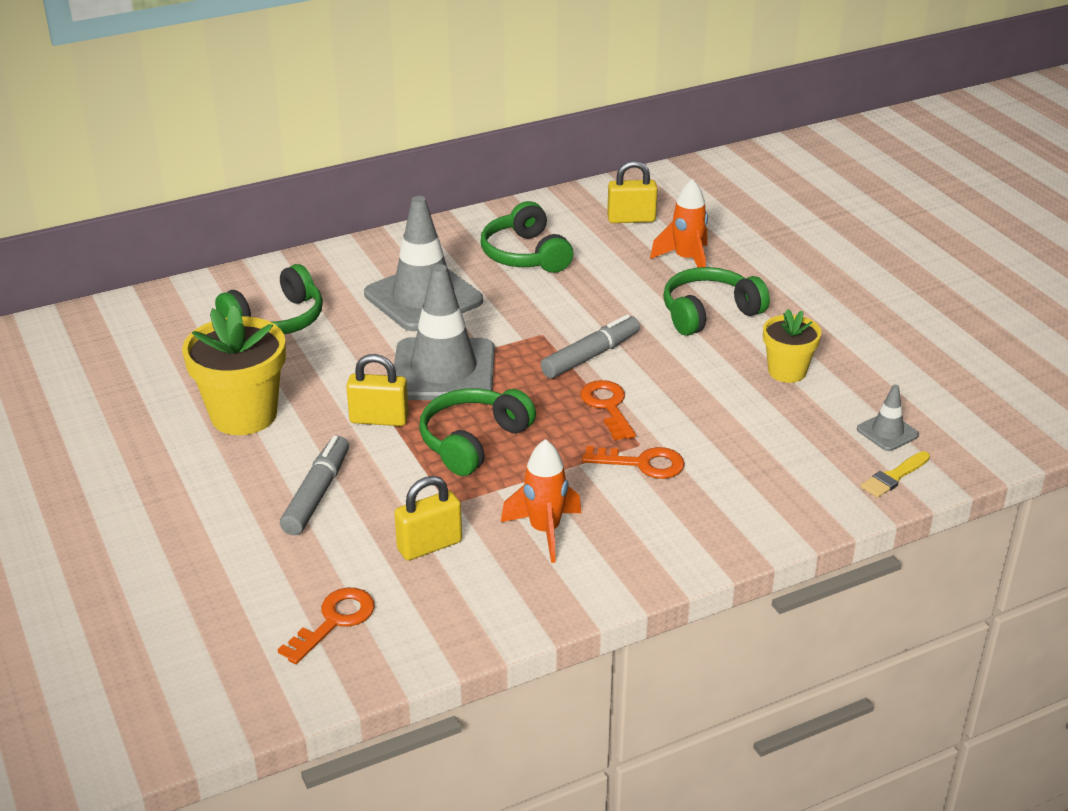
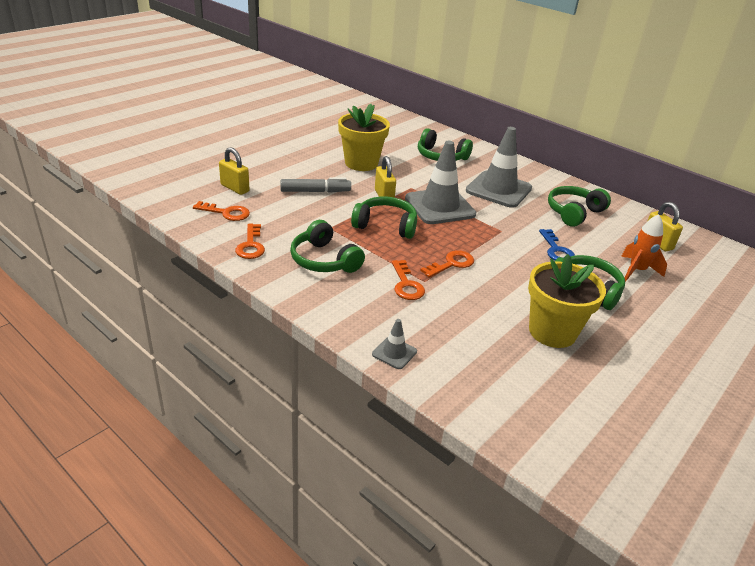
camera: 65 degrees right, 0 degrees up
(429, 545) = (293, 228): yellow padlock -> yellow padlock (235, 188)
(463, 607) = (251, 245): none -> orange key
(544, 531) = (324, 260): orange rocket -> green headphones
(590, 356) = (496, 250): grey marker -> none
(613, 304) = (556, 250): none -> blue key
(787, 371) = (552, 332): yellow flower pot -> yellow flower pot, size x1.67
(887, 432) = (522, 391): grey traffic cone -> grey traffic cone (394, 353)
(894, 477) = (470, 400): yellow brush -> none

